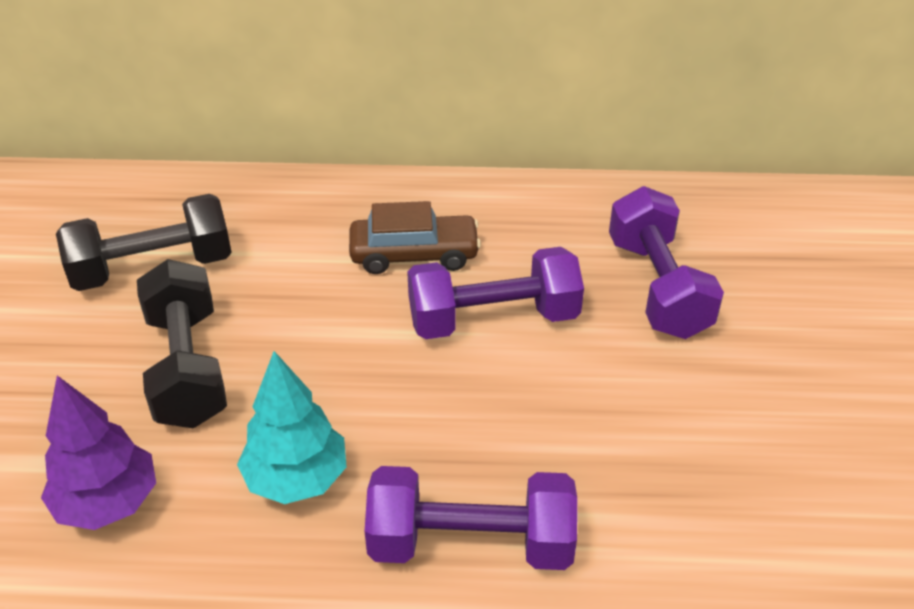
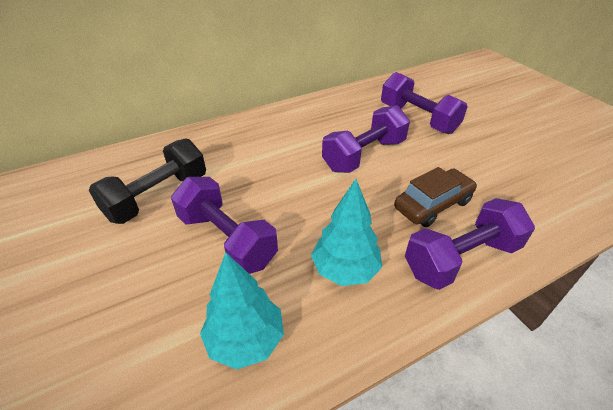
camera: 30 degrees left, 0 degrees up
(107, 503) = (245, 340): purple tree -> turquoise tree
(187, 368) = (227, 240): black dumbbell -> purple dumbbell
(414, 255) = (299, 141): brown car -> brown car (433, 205)

